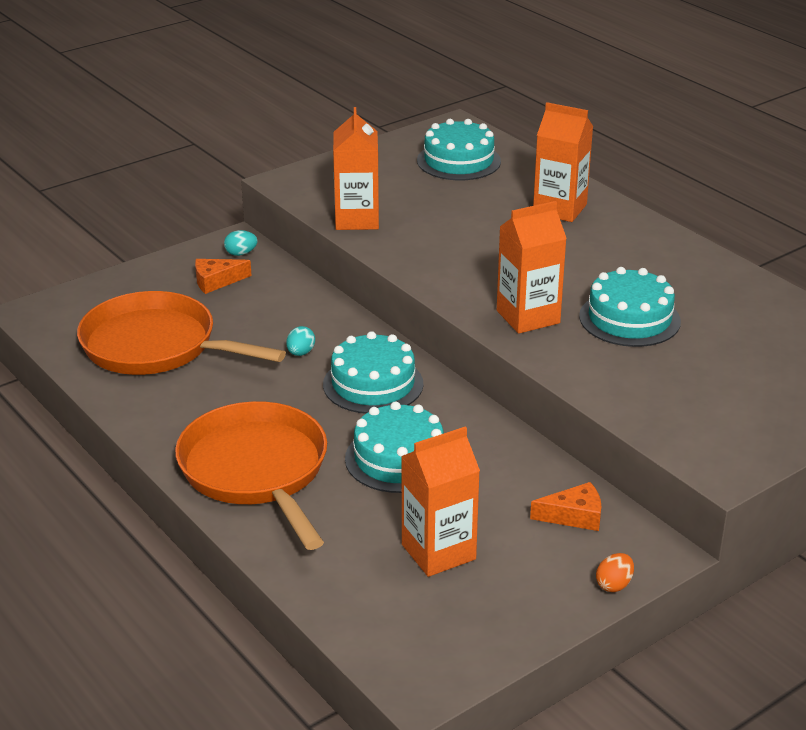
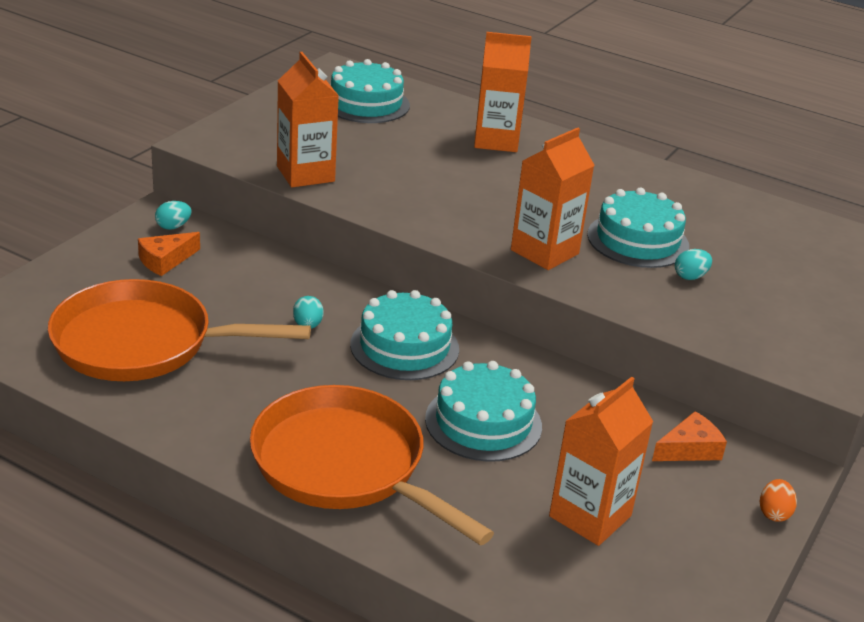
camera: 25 degrees left, 0 degrees up
(656, 359) = (690, 276): none -> turquoise egg

